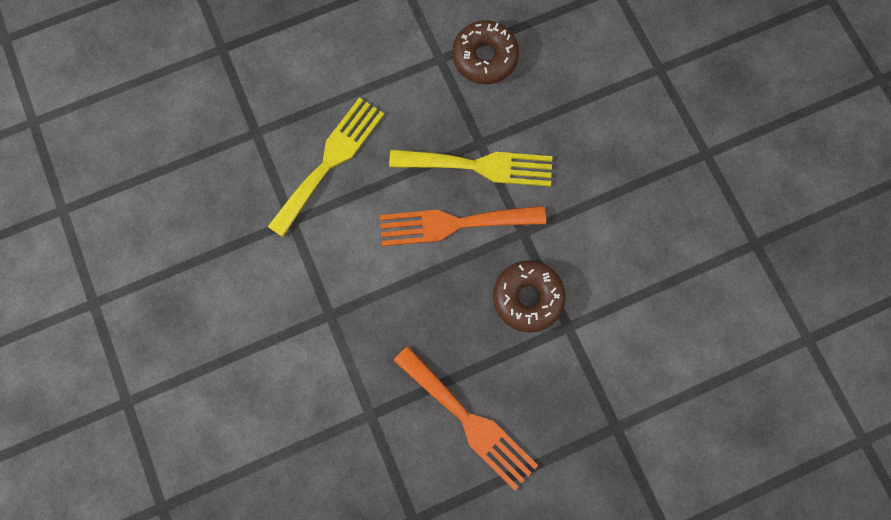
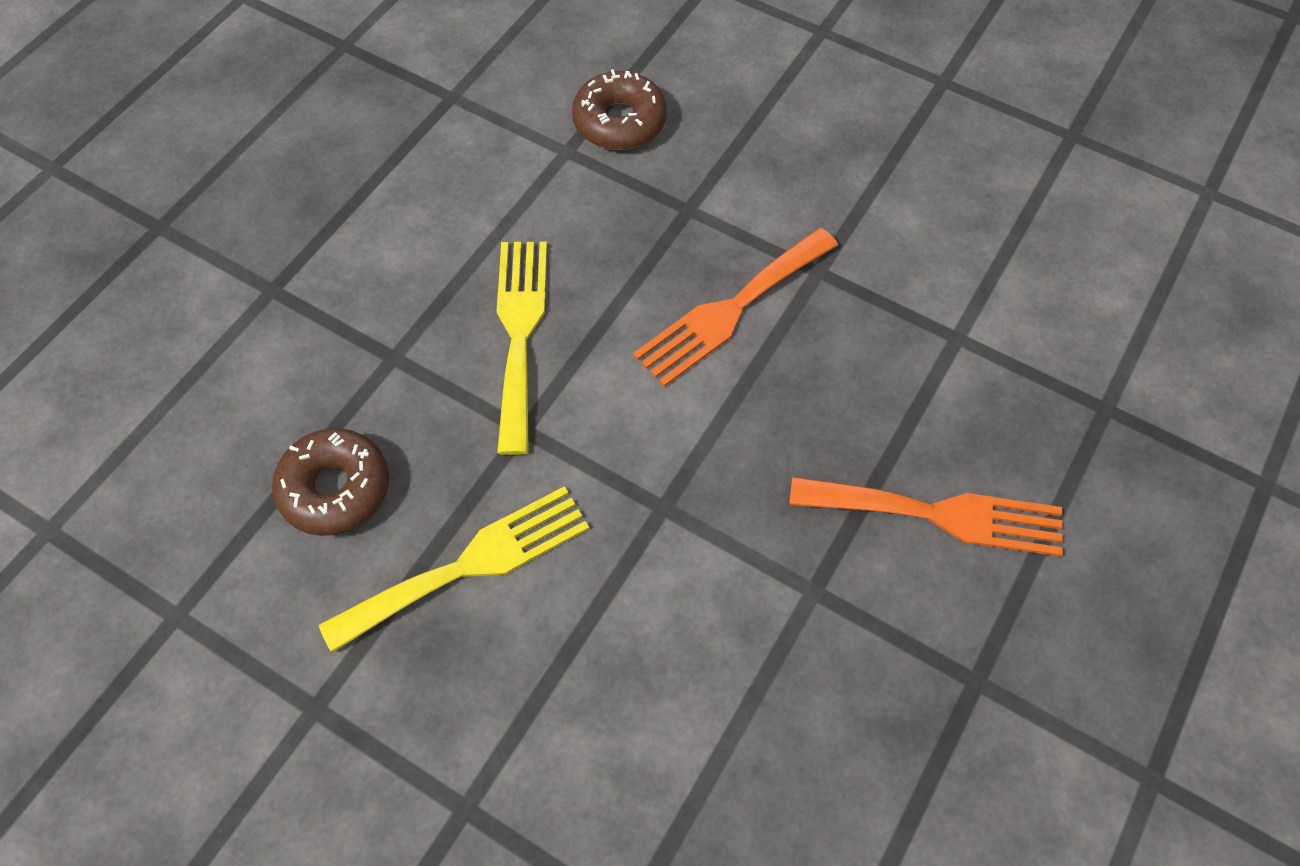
camera: 35 degrees left, 15 degrees down
(479, 166) = (709, 233): yellow fork -> yellow fork (469, 565)
(527, 298) = (885, 335): brown donut -> brown donut (335, 489)

